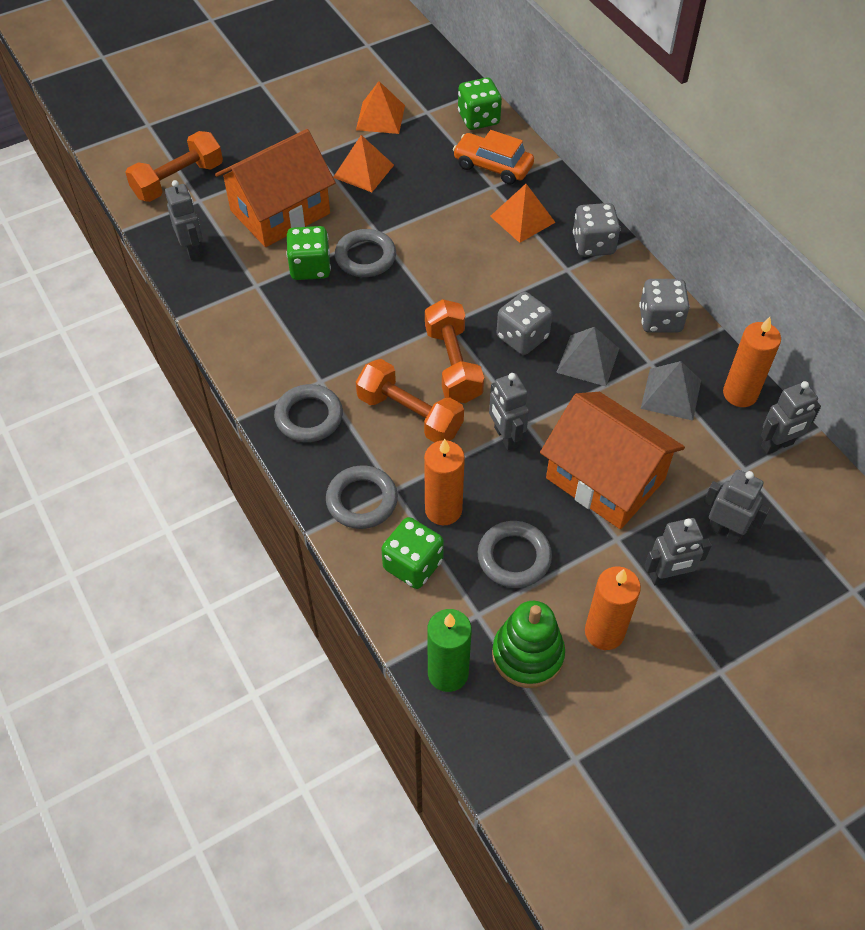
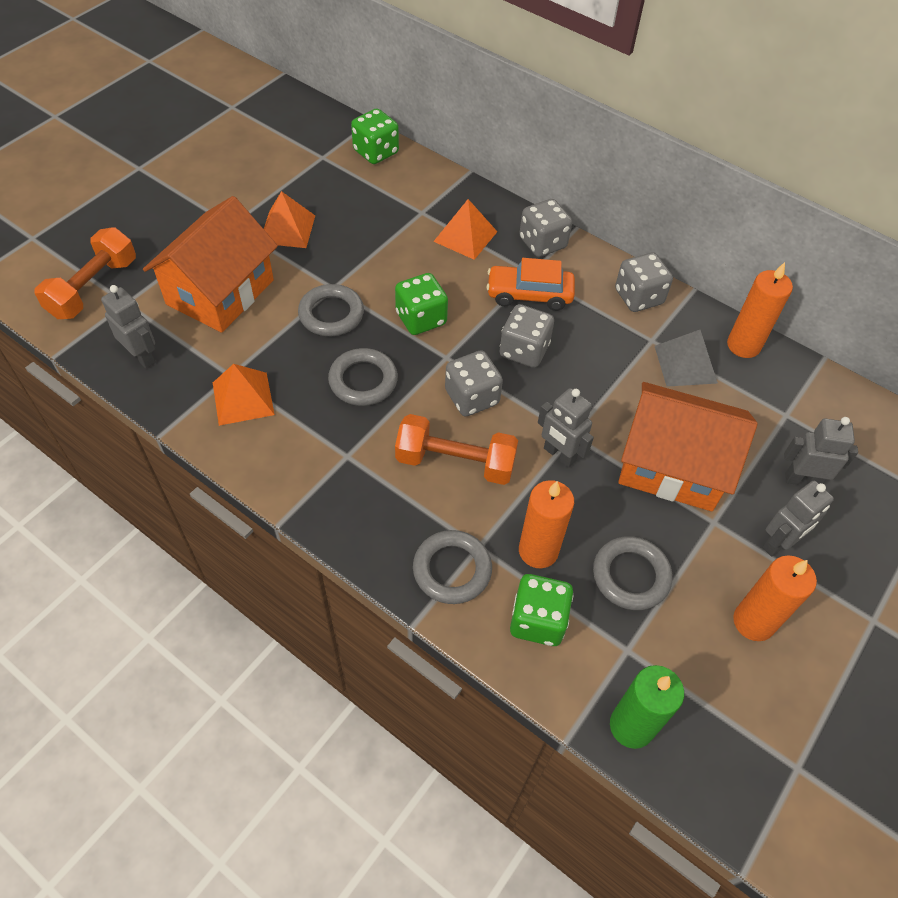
camera: 25 degrees left, 0 degrees up
(309, 417) = (353, 498): grey ring -> grey ring (363, 380)
(310, 267) = (279, 340): green dice -> green dice (421, 319)
(380, 117) = (279, 173): orange pyramid -> orange pyramid (243, 398)
(453, 364) = (472, 397): orange dumbbell -> grey dice
(493, 166) = (412, 193): orange car -> orange car (529, 295)
(527, 655) = (696, 674): green stacking toy -> none
(588, 360) = (595, 354): grey pyramid -> none
(777, 445) = (800, 383): grey robot -> none

